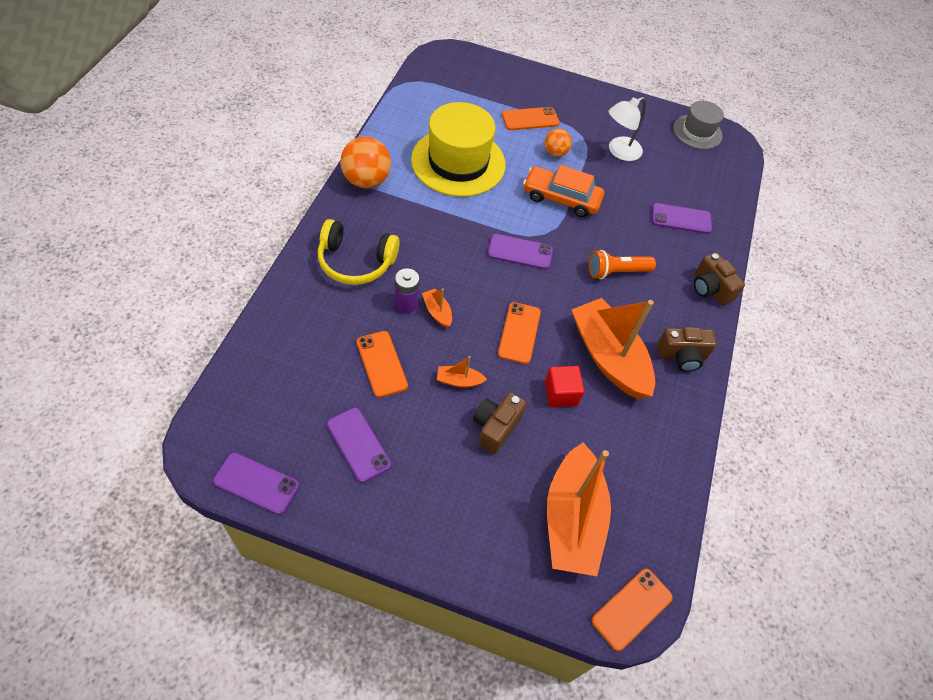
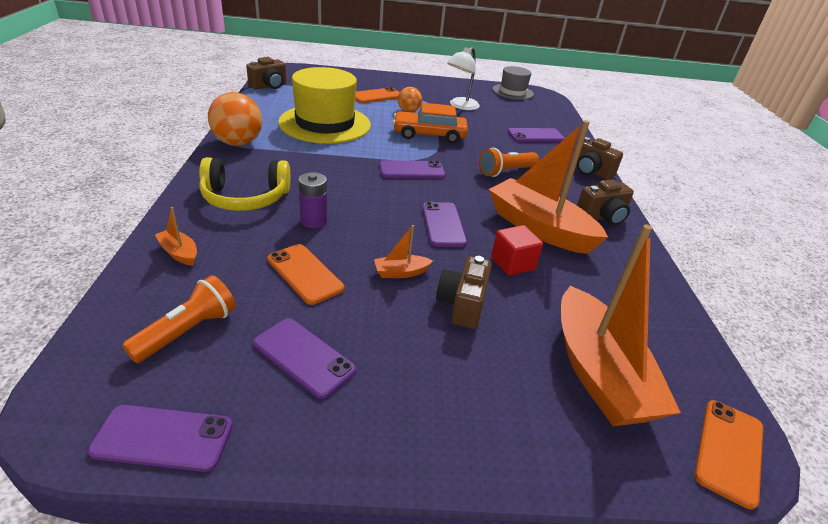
camera: 15 degrees left, 20 degrees down
(284, 400) = (188, 331): none -> orange flashlight
(419, 85) = (269, 86): none -> brown camera
(437, 312) = (350, 222): orange boat -> orange boat (179, 253)
(519, 333) = (443, 224): orange phone -> purple phone

